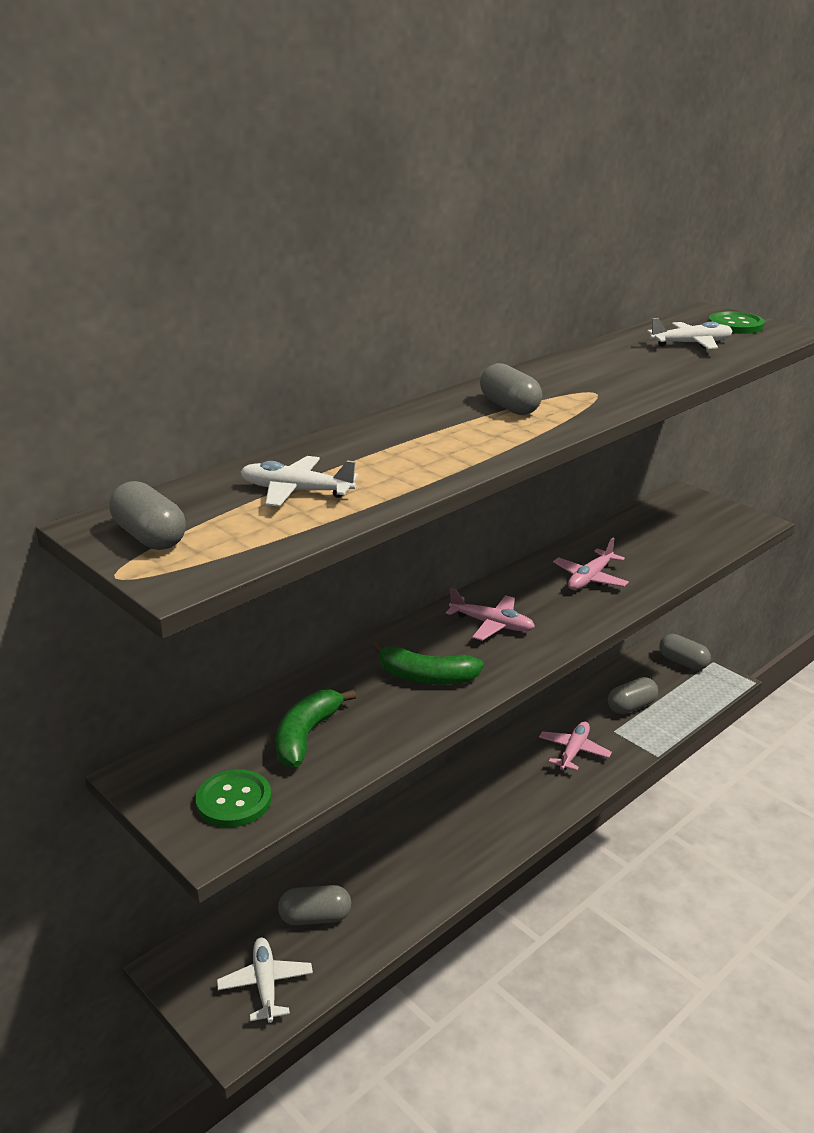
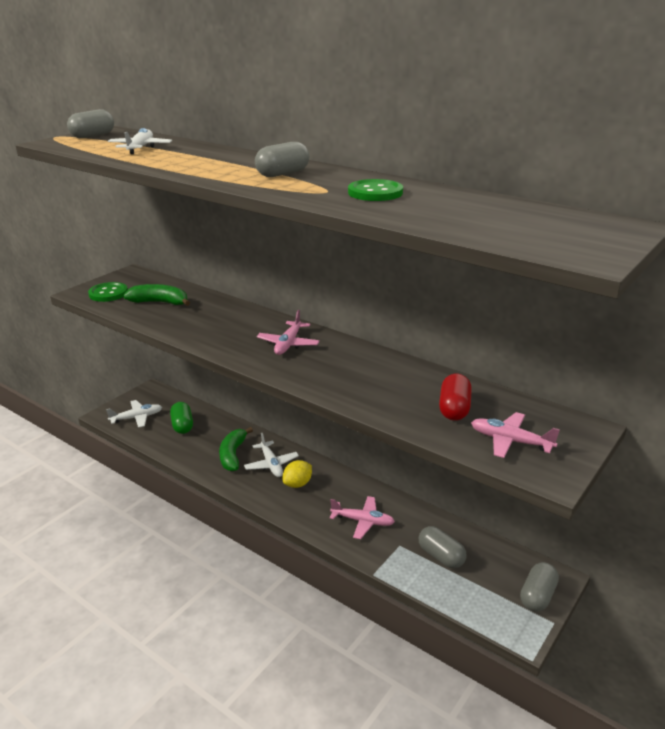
camera: 80 degrees right, 0 degrees up
(315, 917) = (182, 426): grey capsule -> green capsule
(426, 677) = (220, 328): green banana -> green banana (233, 455)
(496, 797) = (297, 484): none -> yellow lemon
(590, 578) = (373, 379): pink plane -> pink plane (510, 441)
(652, 544) = (454, 409): none -> red capsule
(691, 344) = (493, 218): white plane -> white plane (271, 464)
(735, 325) = (587, 235): green button -> green button (375, 192)

